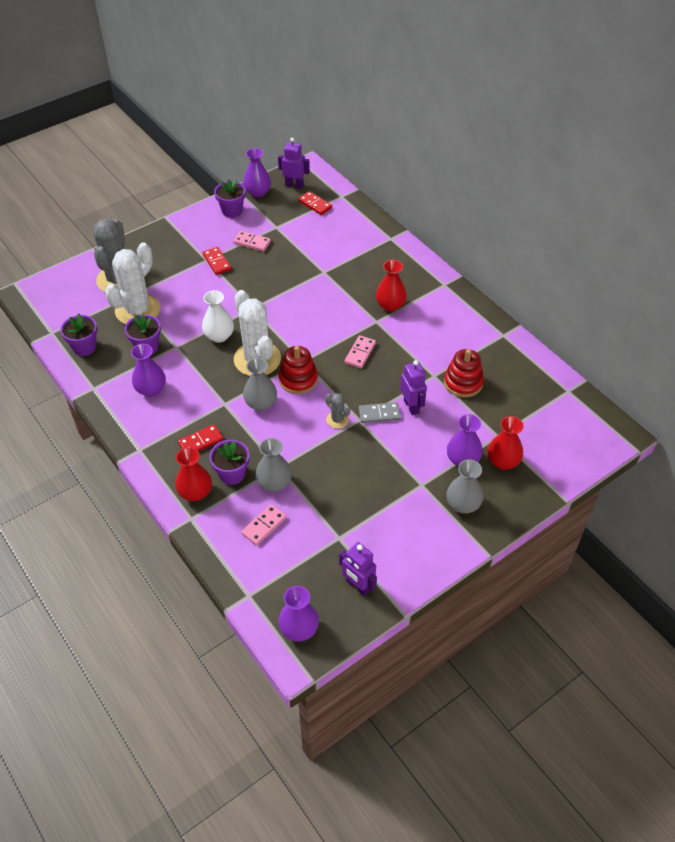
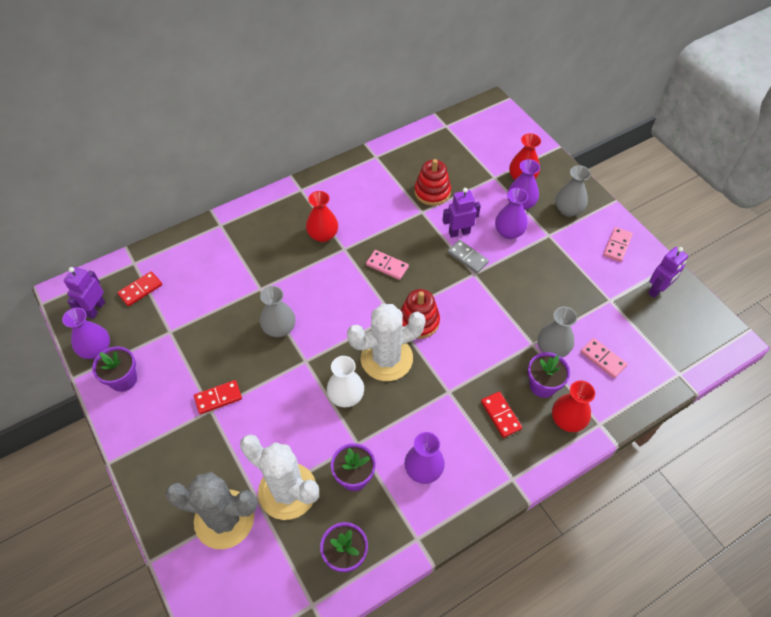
camera: 85 degrees left, 5 degrees up
(252, 242) = (191, 358): pink domino -> pink domino (617, 245)
(261, 403) = (450, 357): grey vase -> grey vase (279, 328)
(299, 629) = (706, 335): purple vase -> purple vase (509, 232)
(337, 419) = (473, 291): grey cactus -> none
(379, 414) = (467, 257): grey domino -> grey domino turned 45 degrees counterclockwise

